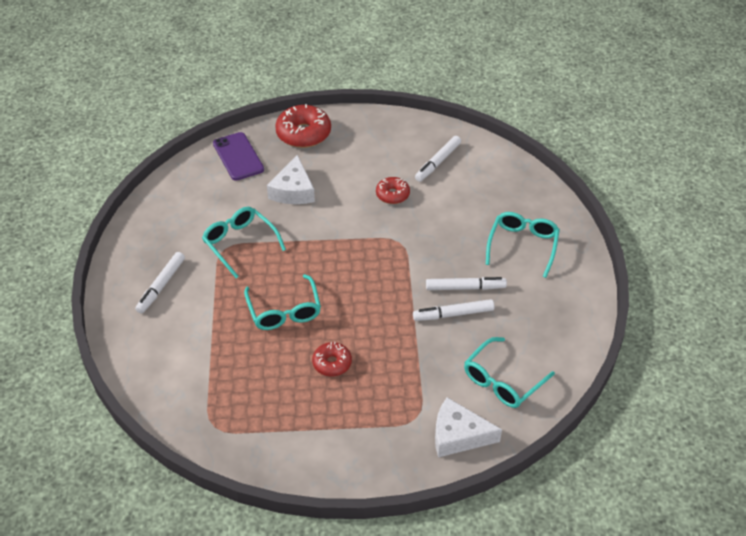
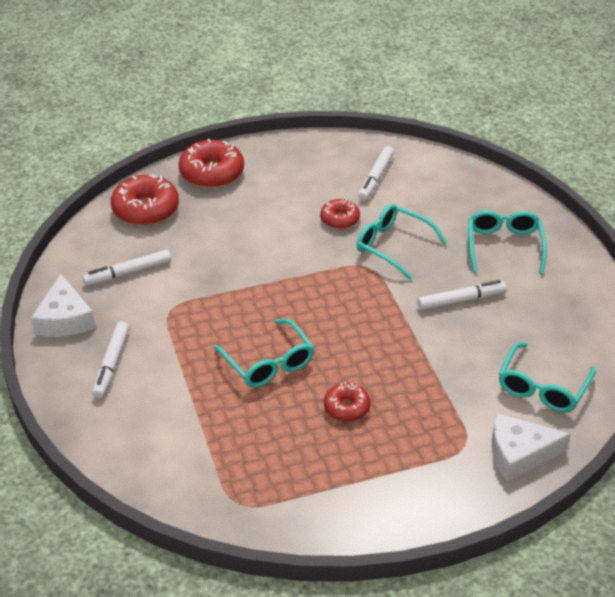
camera: 15 degrees left, 5 degrees down
(238, 156) = (146, 209): purple phone -> red donut
(240, 243) = (186, 301): turquoise glasses -> turquoise glasses (392, 246)
(293, 191) = (225, 234): white cheese -> white cheese (64, 319)
(453, 314) = (459, 330): white marker -> white marker (128, 273)

